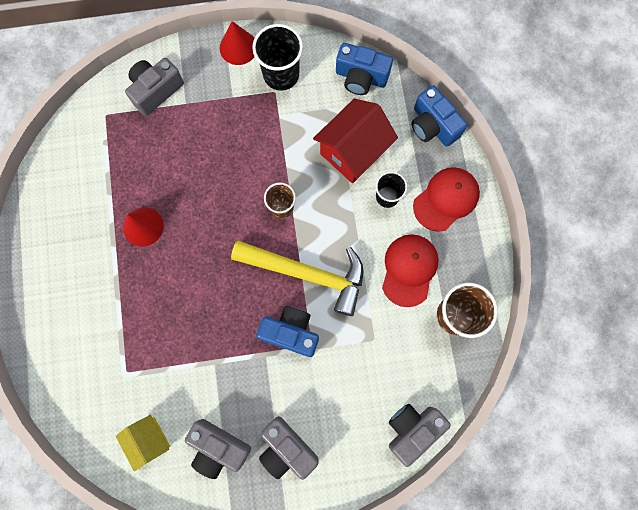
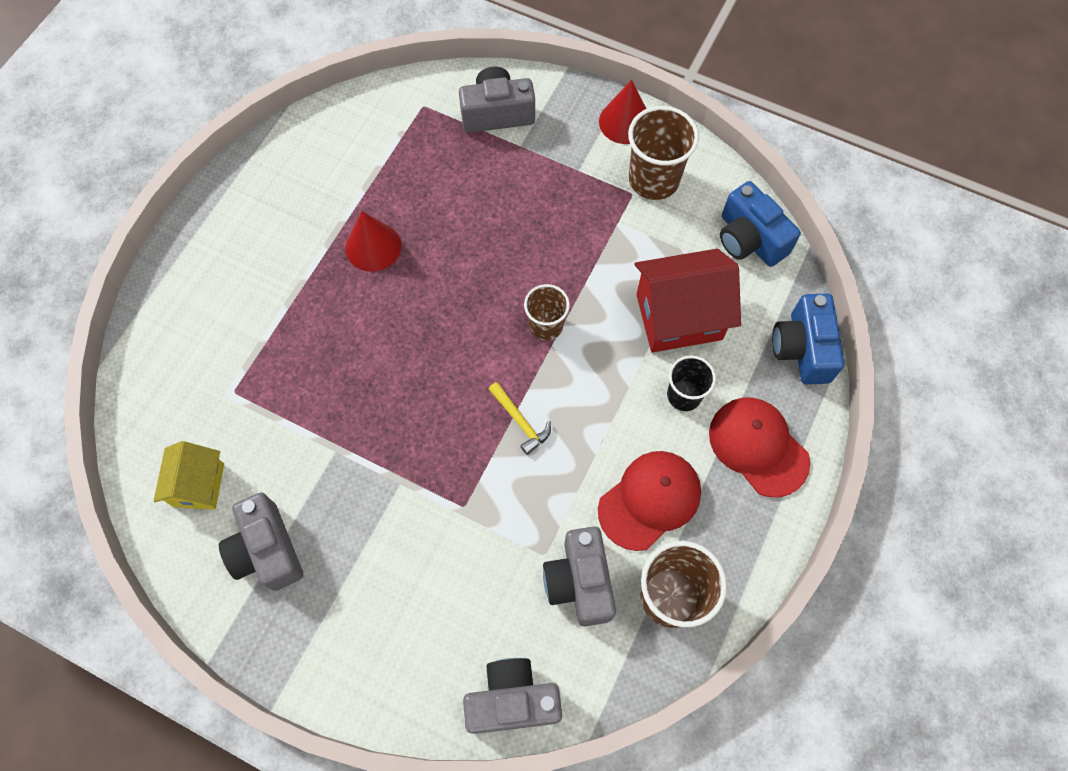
camera: 35 degrees right, 10 degrees down
(281, 75) = (653, 180): black cup -> brown cup
(286, 448) = (343, 610): grey camera -> grey camera (579, 582)
(291, 333) = (450, 476): blue camera -> none
(307, 274) = (520, 421): yellow hammer -> yellow hammer, size x0.41
(446, 199) = (758, 447): red cap -> red cap turned 120 degrees counterclockwise

